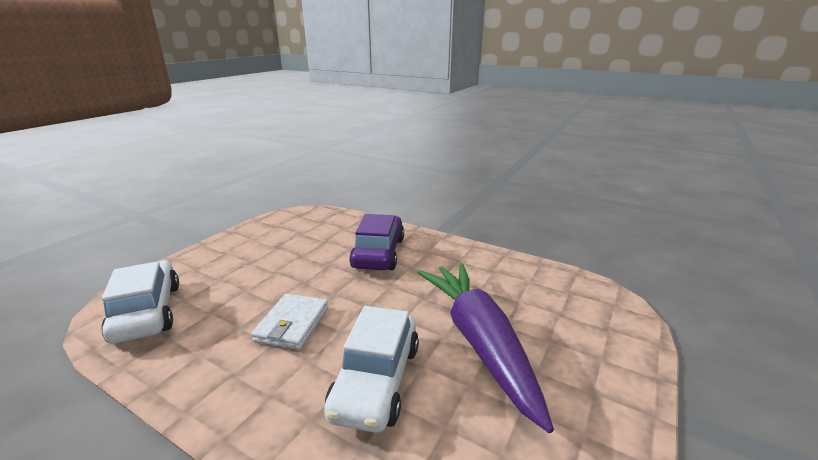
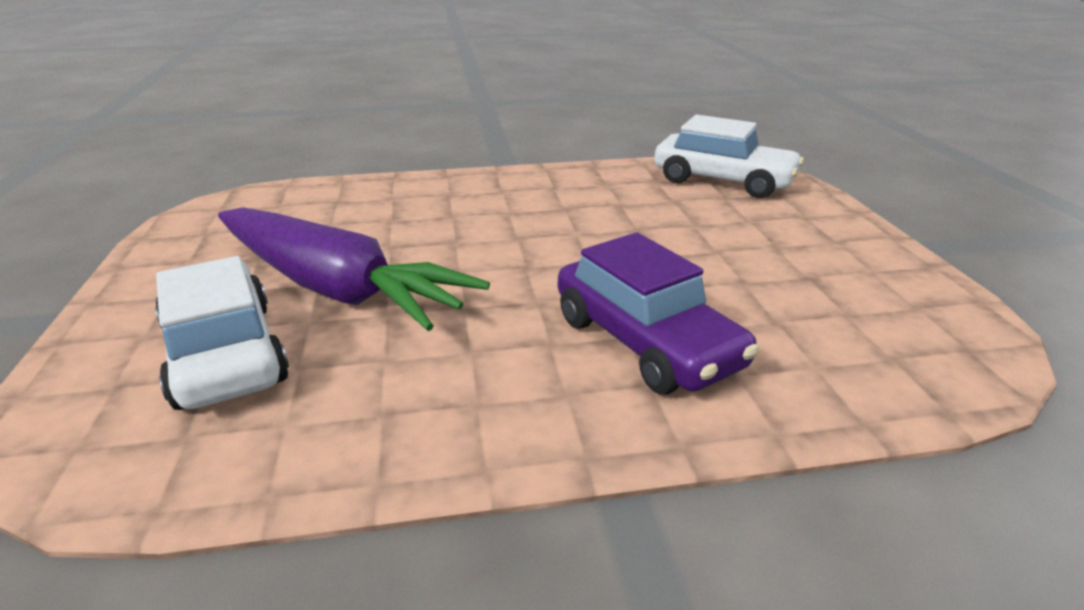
camera: 140 degrees right, 5 degrees up
(292, 324) = (576, 222): white wallet -> none
(376, 380) = (425, 223): white car -> white car (225, 354)

